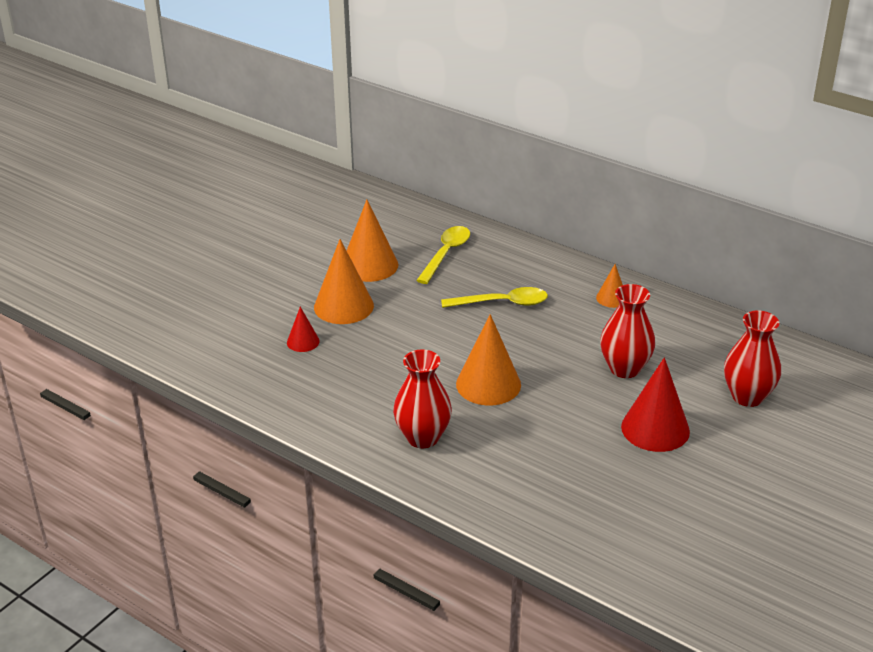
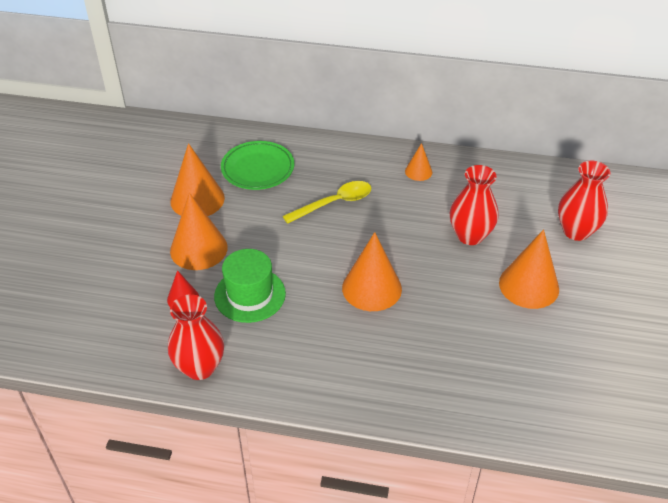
camera: 25 degrees left, 10 degrees up
(366, 356) = (250, 295): none -> green hat
(422, 437) = (349, 363): red vase -> red vase (200, 367)
(446, 254) = (258, 168): yellow spoon -> green plate
(655, 429) = (529, 285): red cone -> orange cone

